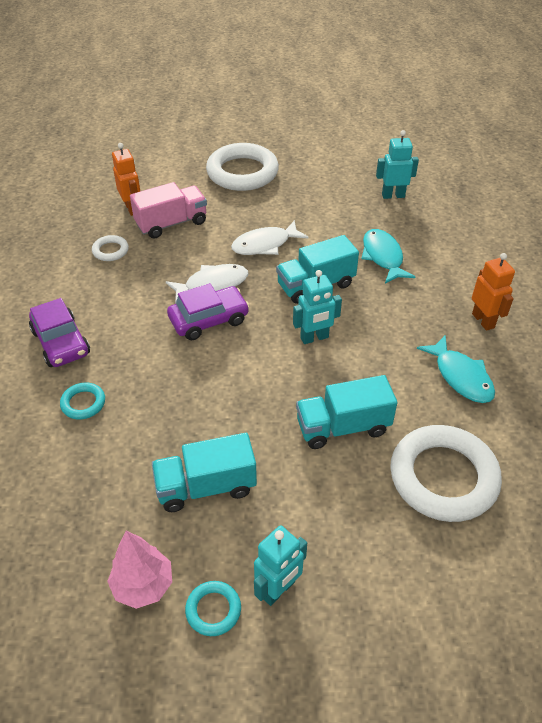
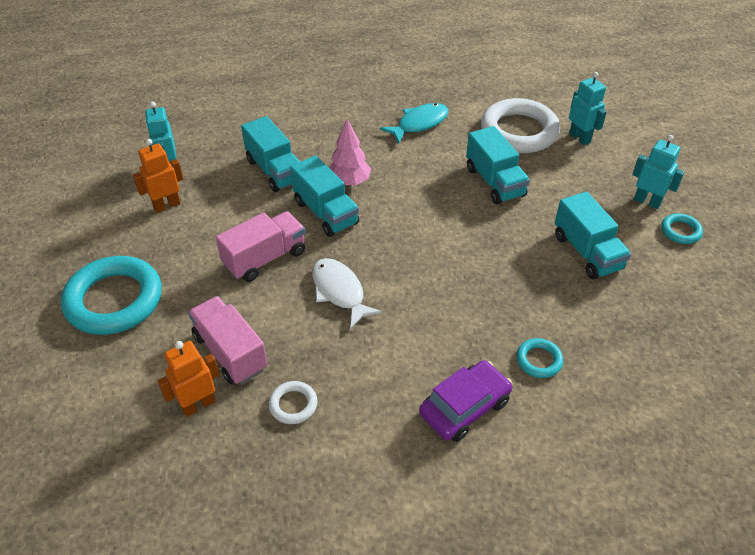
camera: 100 degrees left, 0 degrees up
(143, 585) = (686, 272): pink tree -> pink tree (349, 182)
(209, 320) = (395, 285): purple car -> none
(242, 172) = (114, 300): white ring -> turquoise ring
(265, 245) = (265, 258): white fish -> pink truck
(314, 338) = (399, 207): turquoise robot -> turquoise robot (580, 138)
(383, 257) = (274, 171): turquoise fish -> turquoise truck
(483, 320) = (352, 112): orange robot -> orange robot (167, 205)

